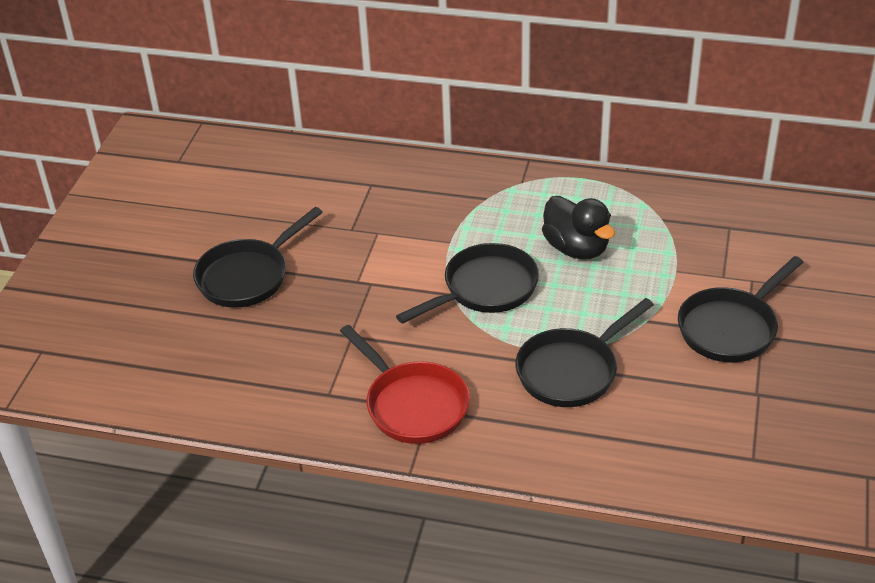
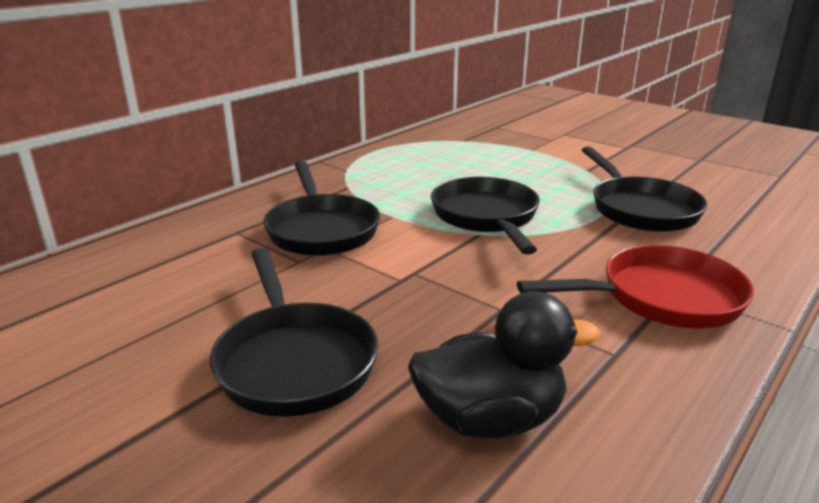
camera: 65 degrees left, 15 degrees down
(576, 248) = (466, 171): black duck -> black duck (490, 419)
(731, 328) = (616, 149): black pan -> black pan (321, 230)

